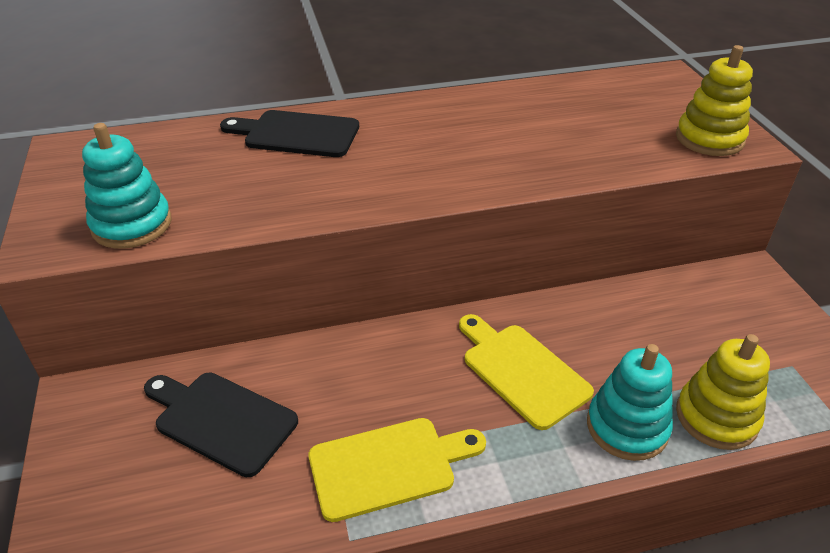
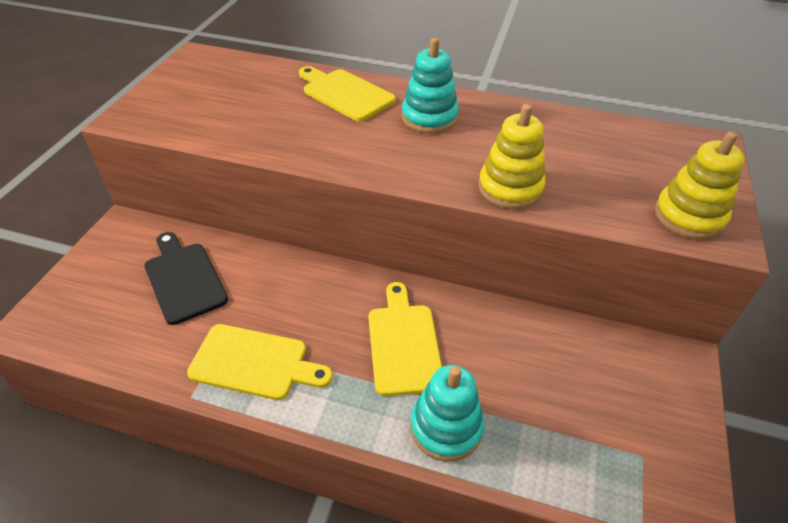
camera: 30 degrees right, 5 degrees up
(132, 225) = (185, 121): turquoise stacking toy -> turquoise stacking toy (429, 118)
(296, 134) = (345, 93): black cutting board -> yellow cutting board
(716, 417) = (528, 460): yellow stacking toy -> yellow stacking toy (510, 188)

